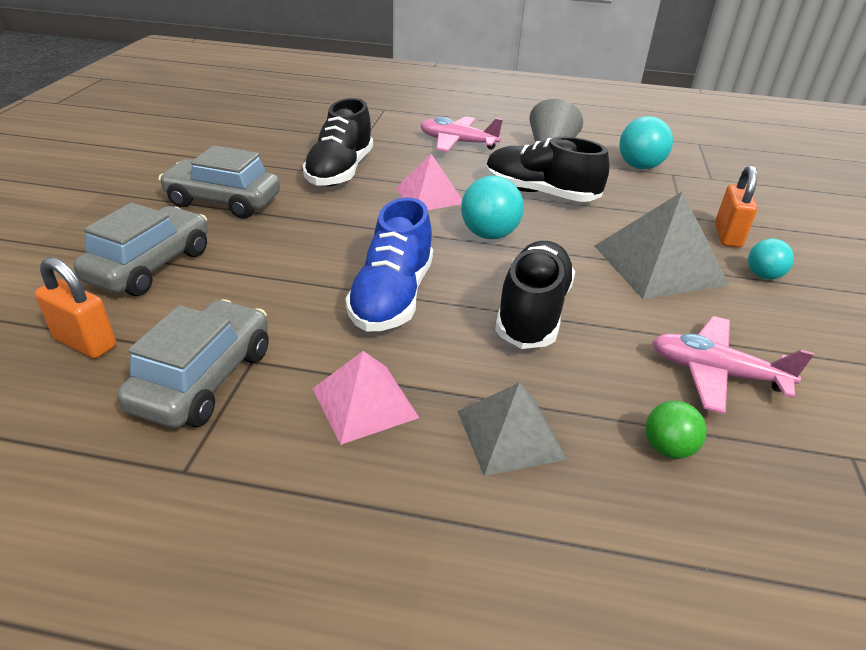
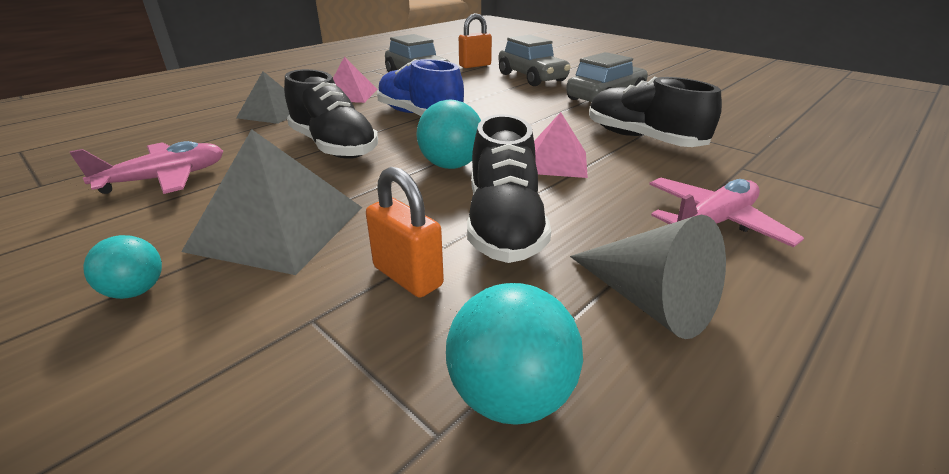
camera: 125 degrees right, 5 degrees down
(540, 193) = (504, 224): black shoe -> black shoe turned 120 degrees clockwise
(667, 448) = (182, 139): green ball -> none
(727, 236) = (217, 328): orange padlock -> orange padlock (407, 276)

